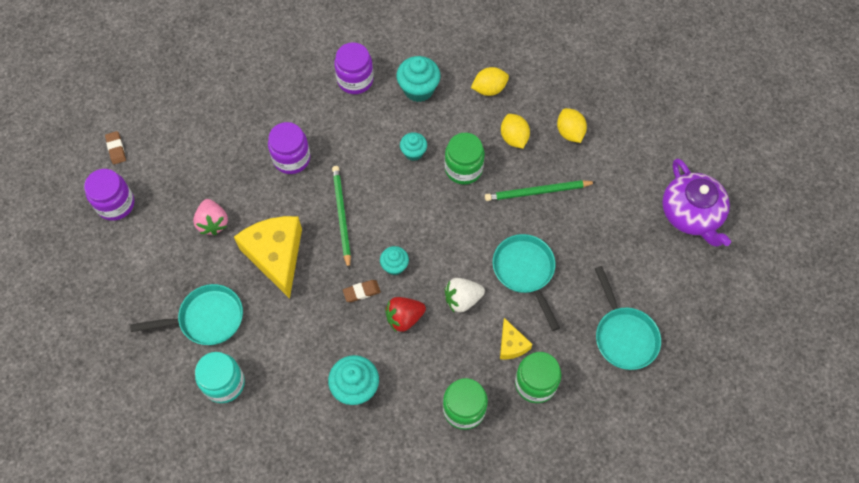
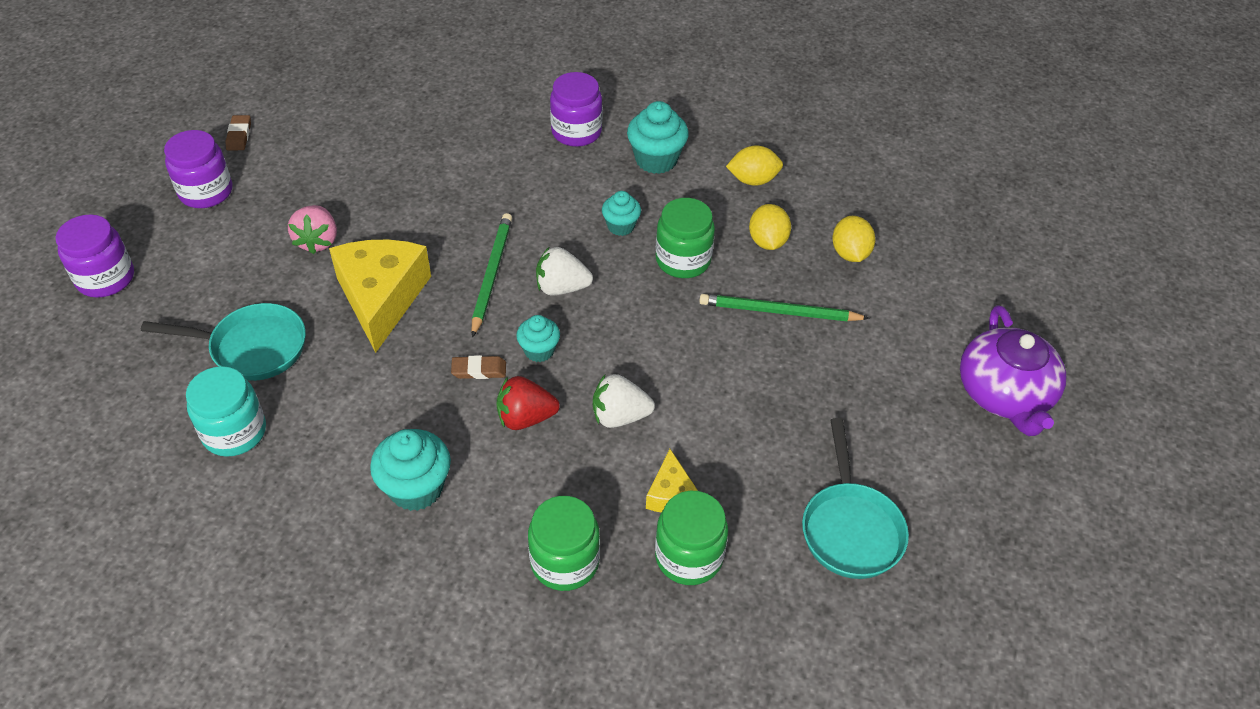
camera: 15 degrees right, 15 degrees down
(291, 158) = (455, 195): purple jar -> purple jar (105, 278)
(391, 213) = (561, 287): none -> white strawberry
(525, 272) = (726, 405): turquoise pan -> none

